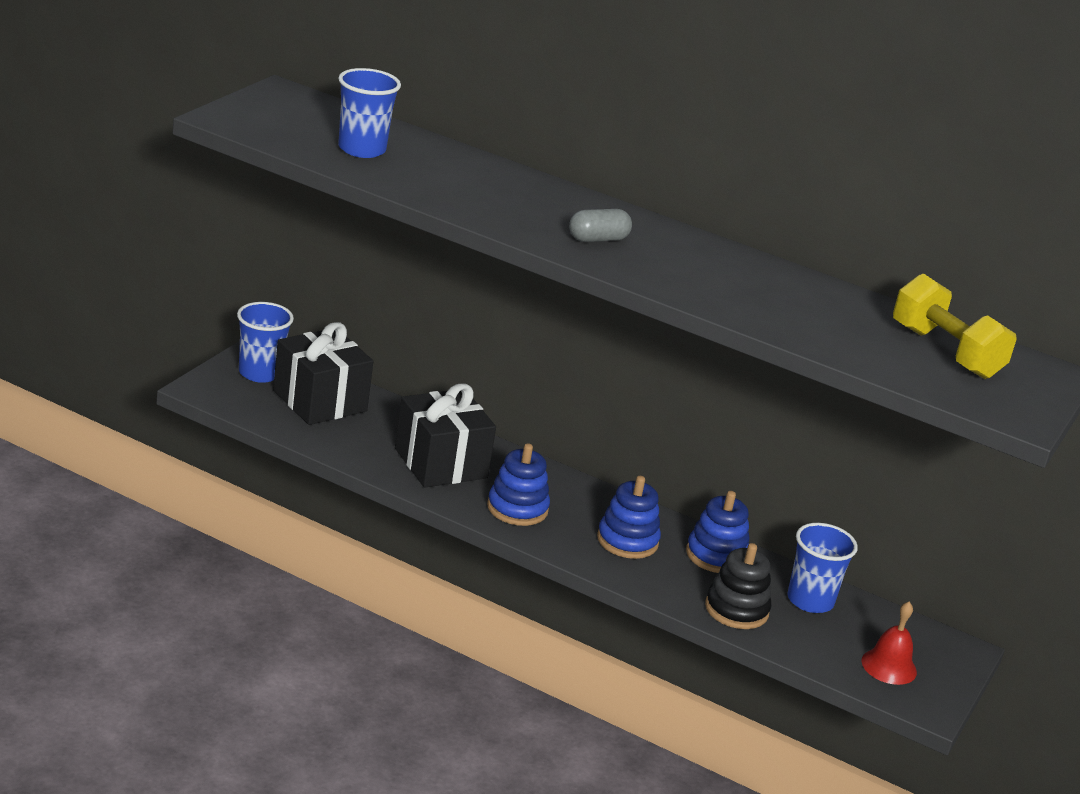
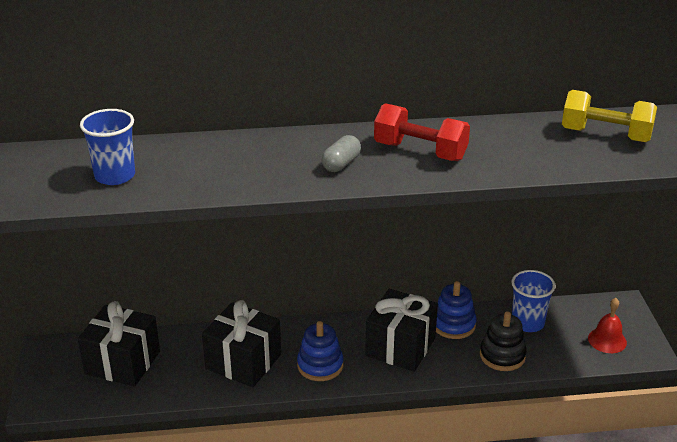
camera: 30 degrees left, 5 degrees up
(260, 373) = (62, 365): blue cup -> none
(627, 541) = (400, 347): blue stacking toy -> black gift
(700, 268) = (420, 151): none -> red dumbbell

